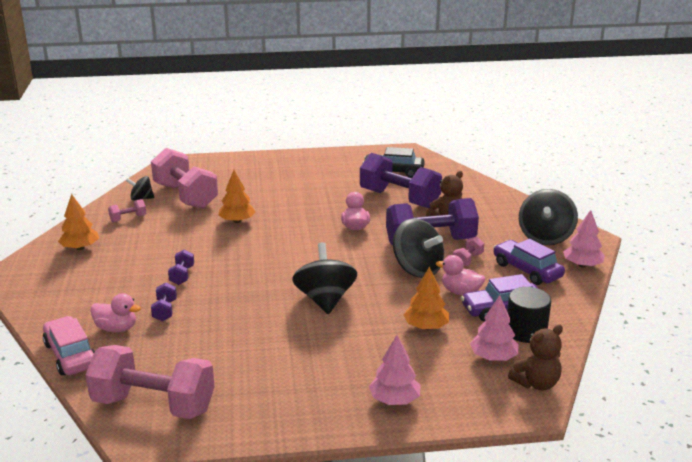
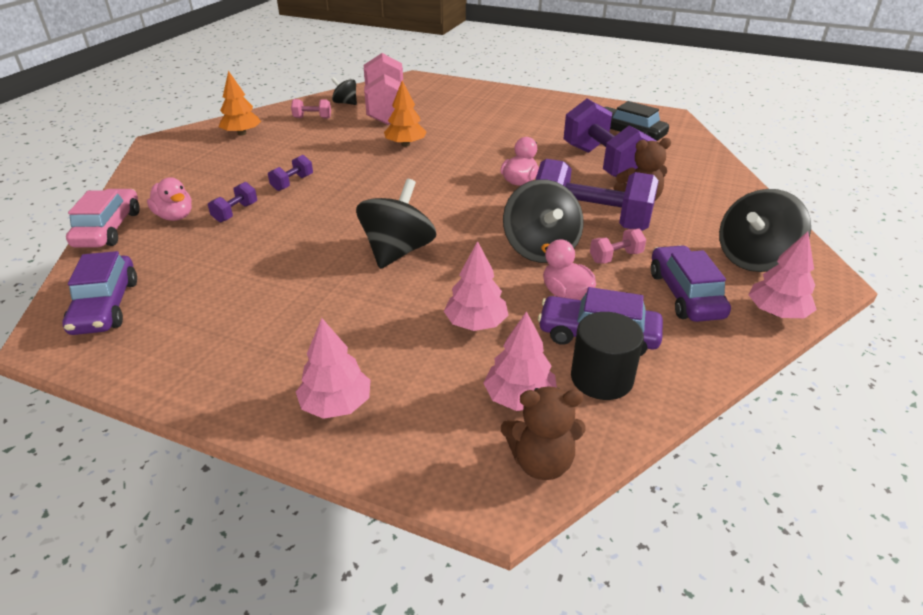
camera: 30 degrees right, 10 degrees up
(154, 405) = (106, 306): pink dumbbell -> purple car
(426, 327) = (475, 323): orange tree -> pink tree

